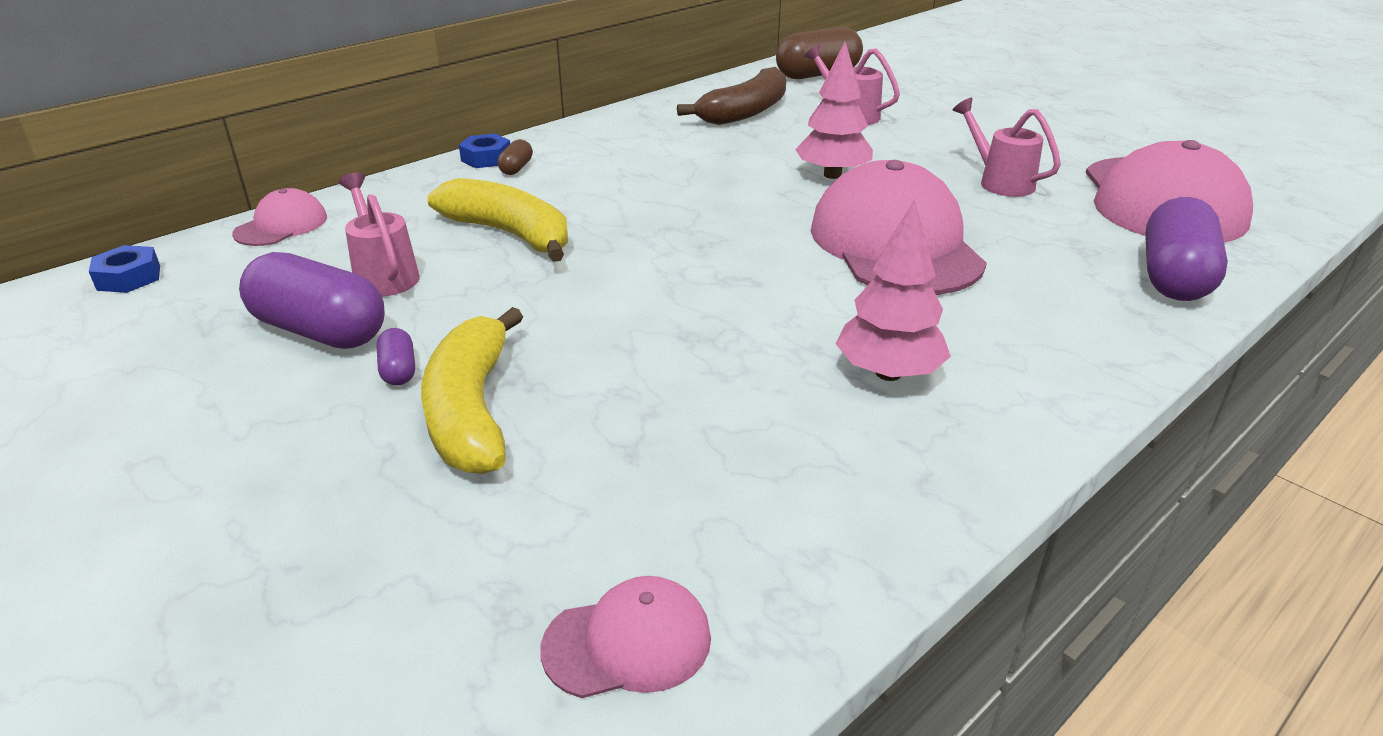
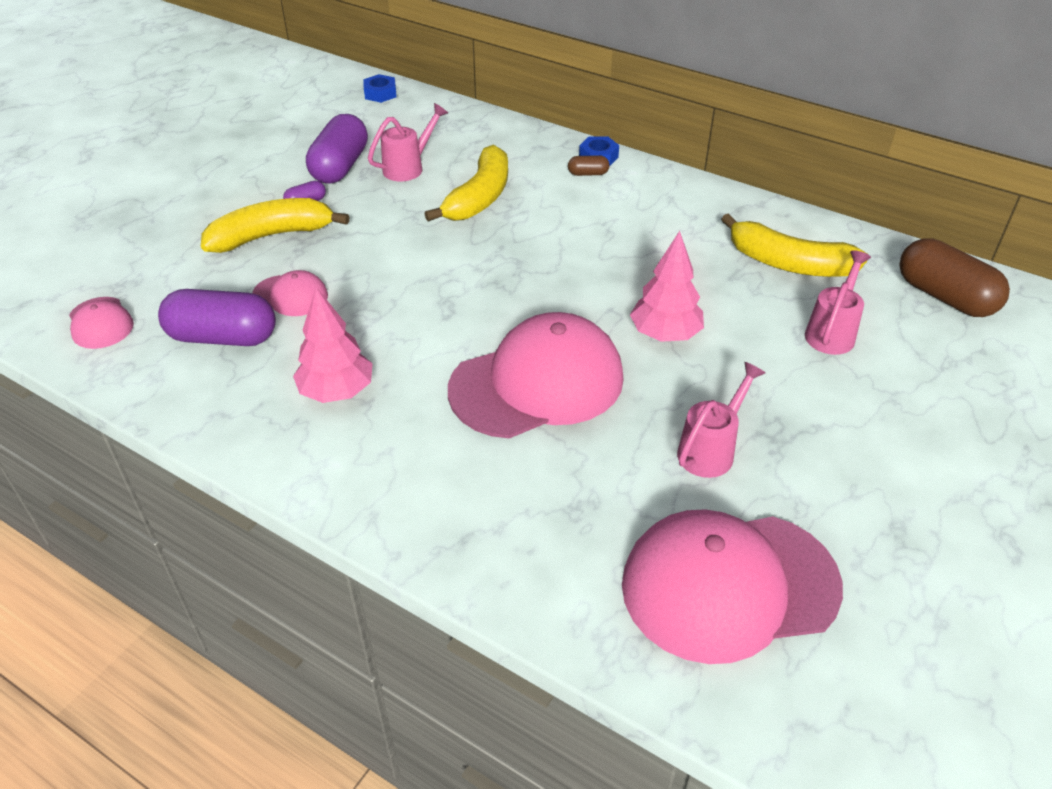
camera: 75 degrees right, 10 degrees up
(281, 225) = (457, 115): pink cap -> pink cap (290, 296)
(745, 112) = (788, 263): brown banana -> yellow banana
(1174, 277) = (539, 574): purple capsule -> purple capsule (223, 337)

